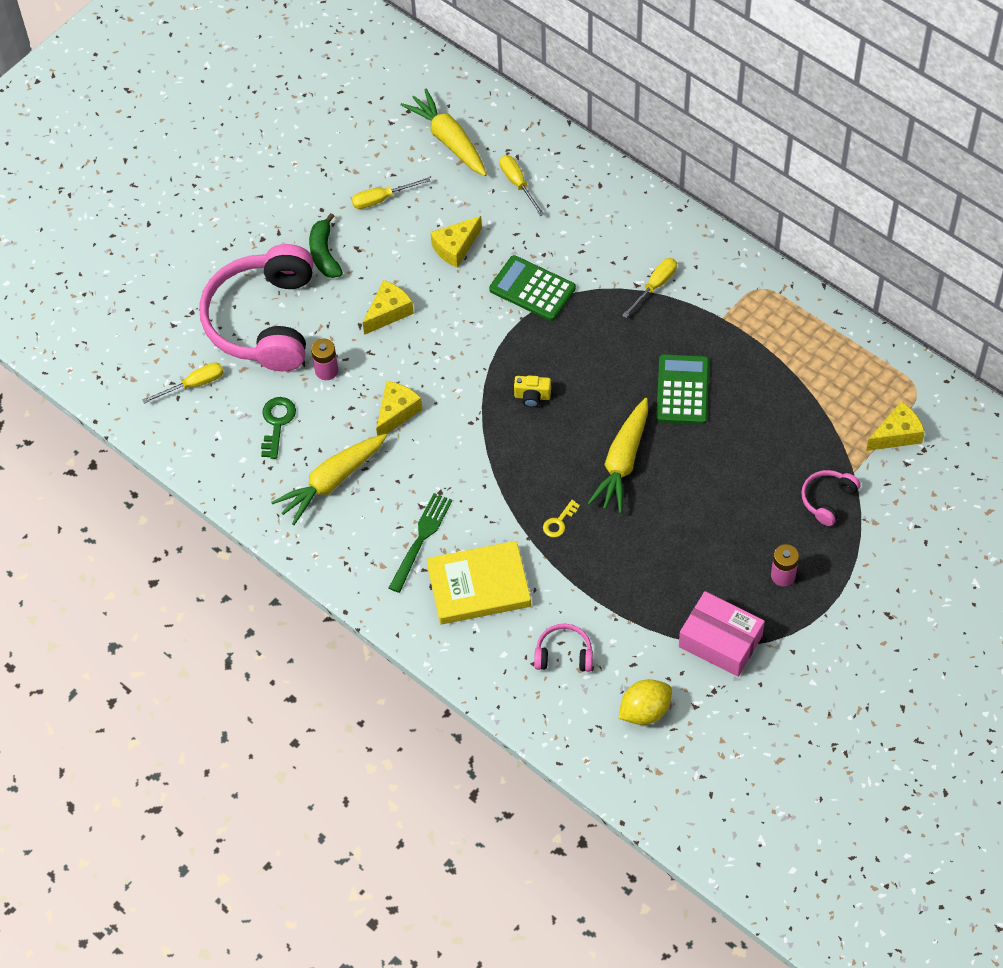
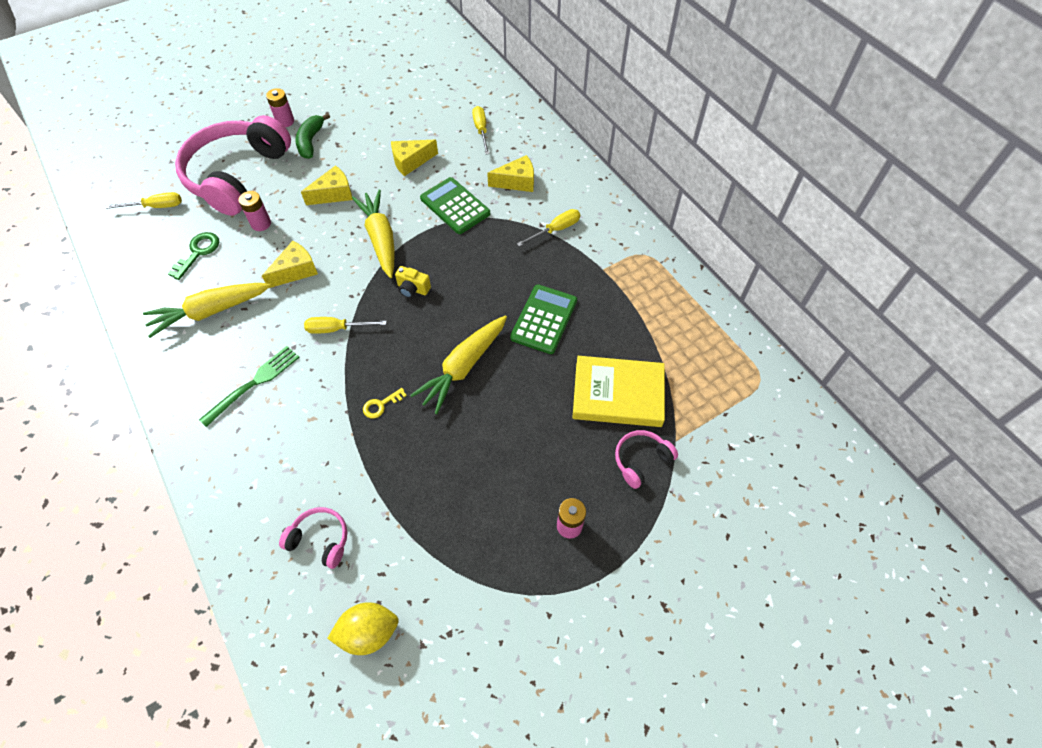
camera: 15 degrees right, 0 degrees up
(278, 235) = (285, 121): none -> pink battery
(381, 199) = (374, 116): yellow screwdriver -> yellow screwdriver (337, 329)
(448, 140) = (444, 90): yellow carrot -> yellow carrot (380, 238)
(479, 586) = (279, 443): yellow book -> yellow book (618, 394)
(720, 641) = (479, 577): pink box -> none
(897, 434) = (729, 416): yellow cheese -> yellow cheese (517, 182)

